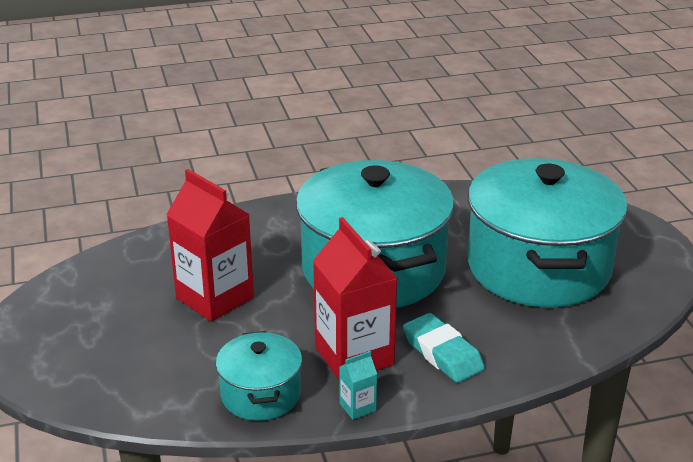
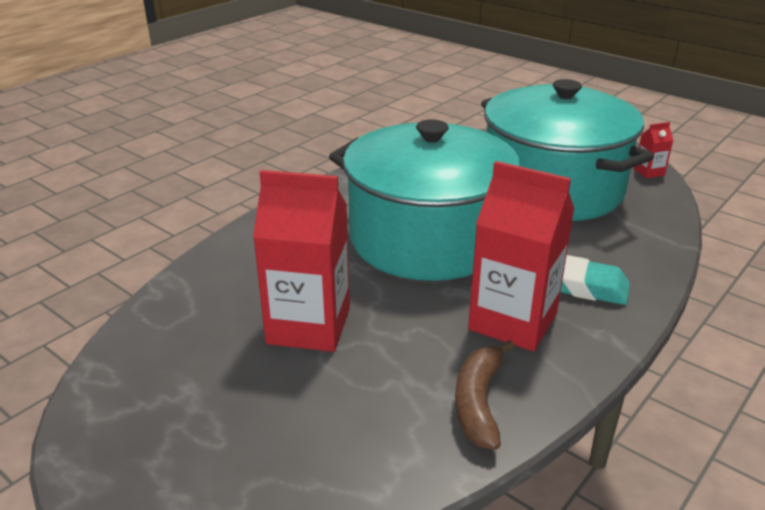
camera: 35 degrees left, 0 degrees up
(261, 394) = (478, 402): turquoise pot -> brown banana
(357, 407) = (580, 368): turquoise carton -> none
(659, 287) = (649, 172): none -> red carton

